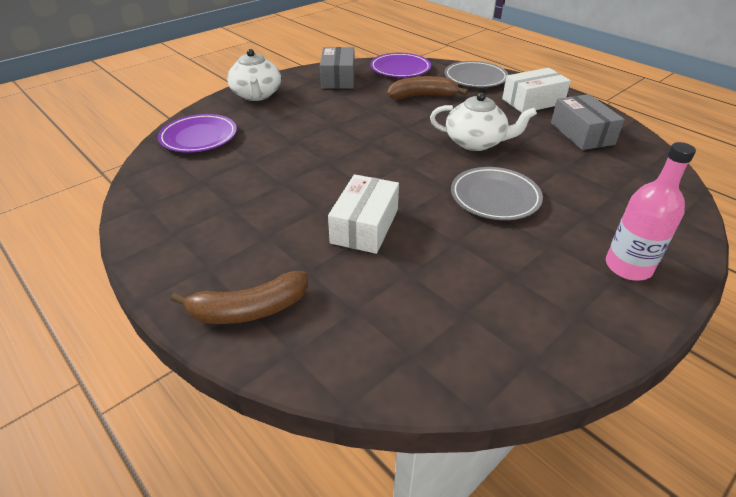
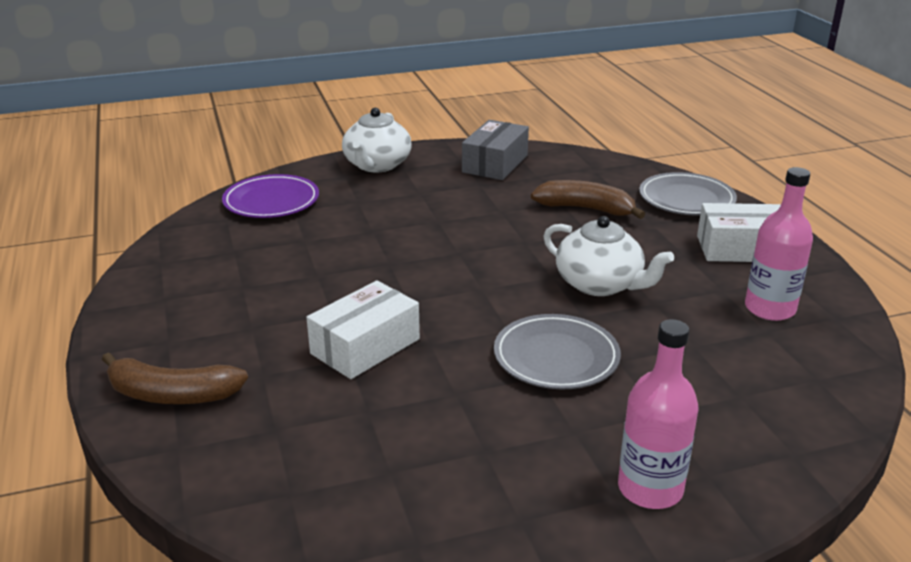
camera: 25 degrees right, 10 degrees down
(400, 69) = (590, 166): purple plate -> none
(582, 133) = (769, 309): grey box -> pink bottle

